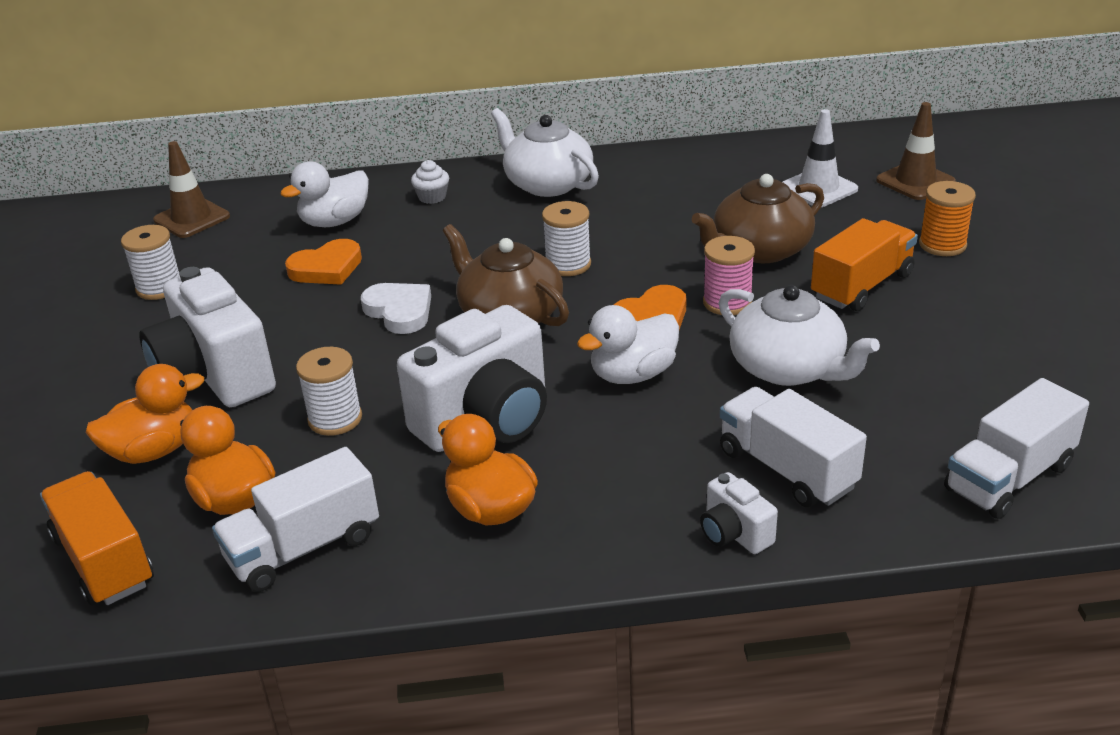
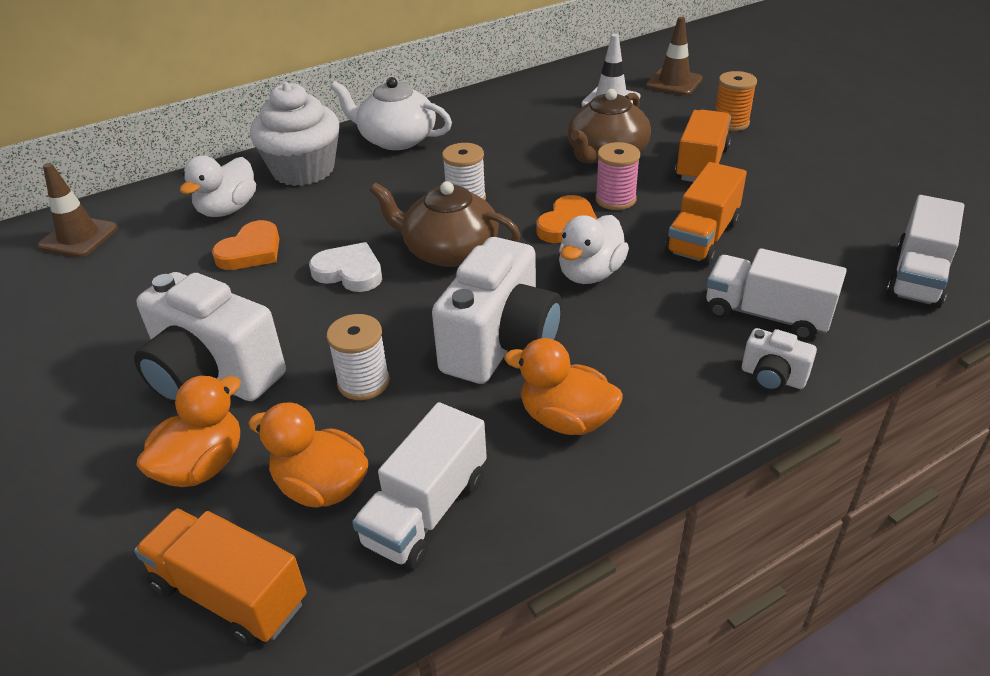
camera: 25 degrees left, 5 degrees up
(159, 288) = (91, 308): white spool -> none
(432, 197) = (303, 170): white cupcake -> white cupcake, size x2.48
(789, 368) = (702, 237): white teapot -> orange truck

